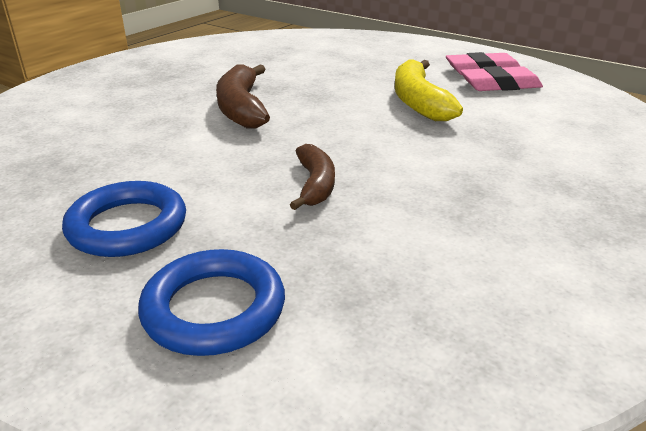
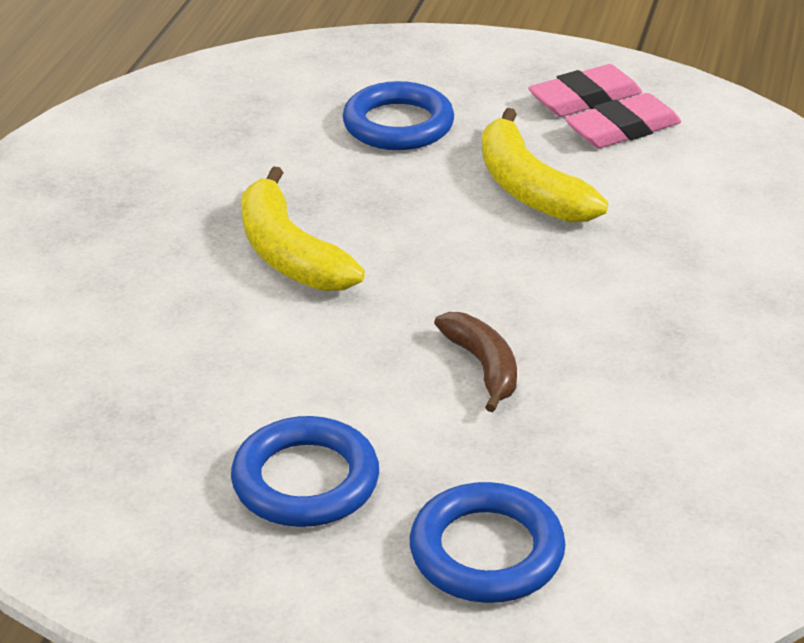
camera: 20 degrees left, 5 degrees up
(241, 108) = (289, 253): brown banana -> yellow banana
(358, 66) = (398, 124): none -> blue ring

